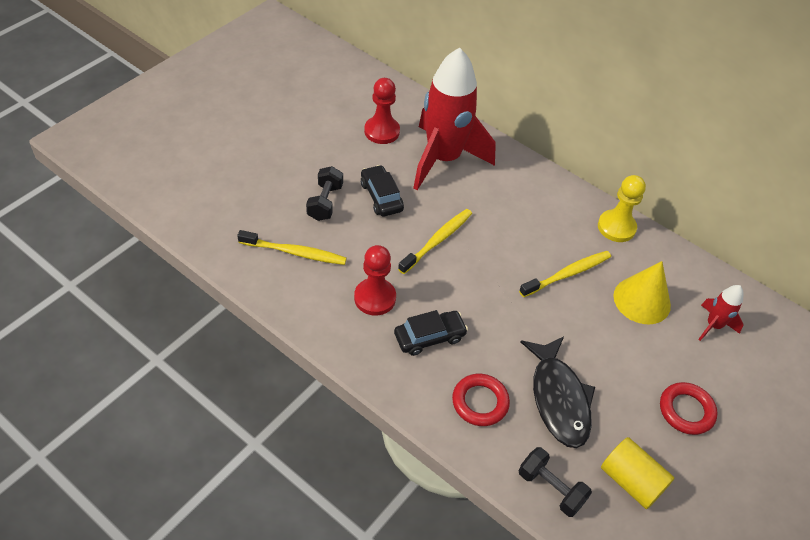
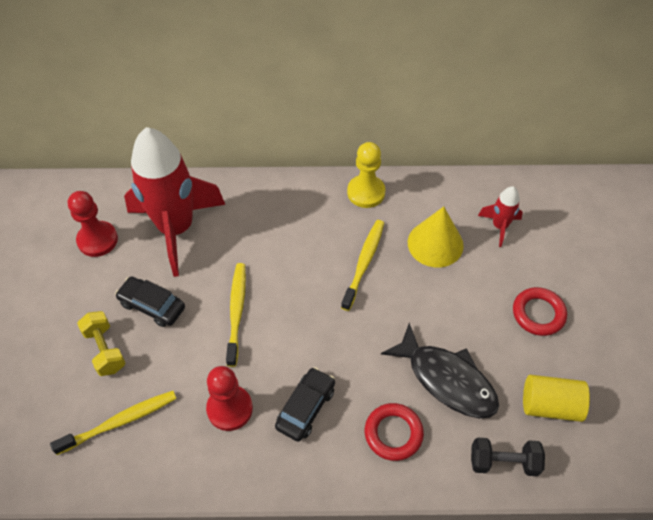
camera: 35 degrees left, 5 degrees up
(325, 202) = (105, 350): black dumbbell -> yellow dumbbell

